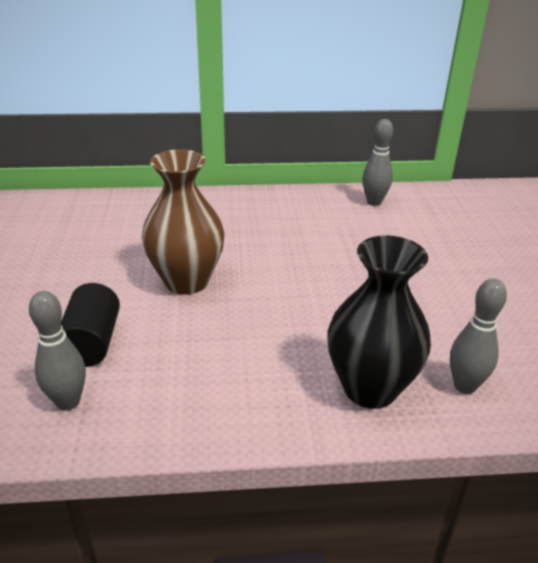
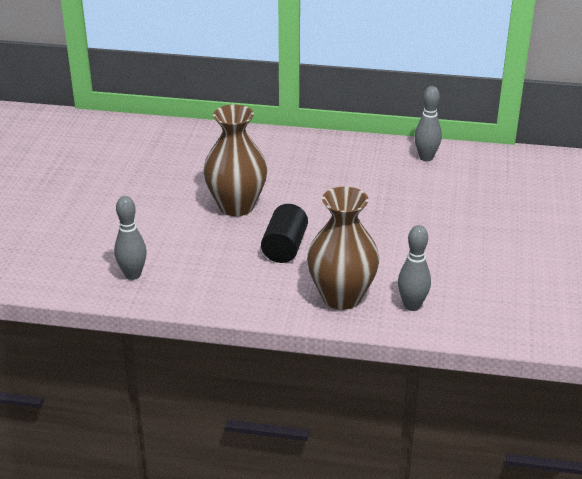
camera: 15 degrees right, 0 degrees up
(92, 342) = (155, 240): black cylinder -> black cylinder (285, 247)
(370, 388) = (341, 297): black vase -> brown vase

